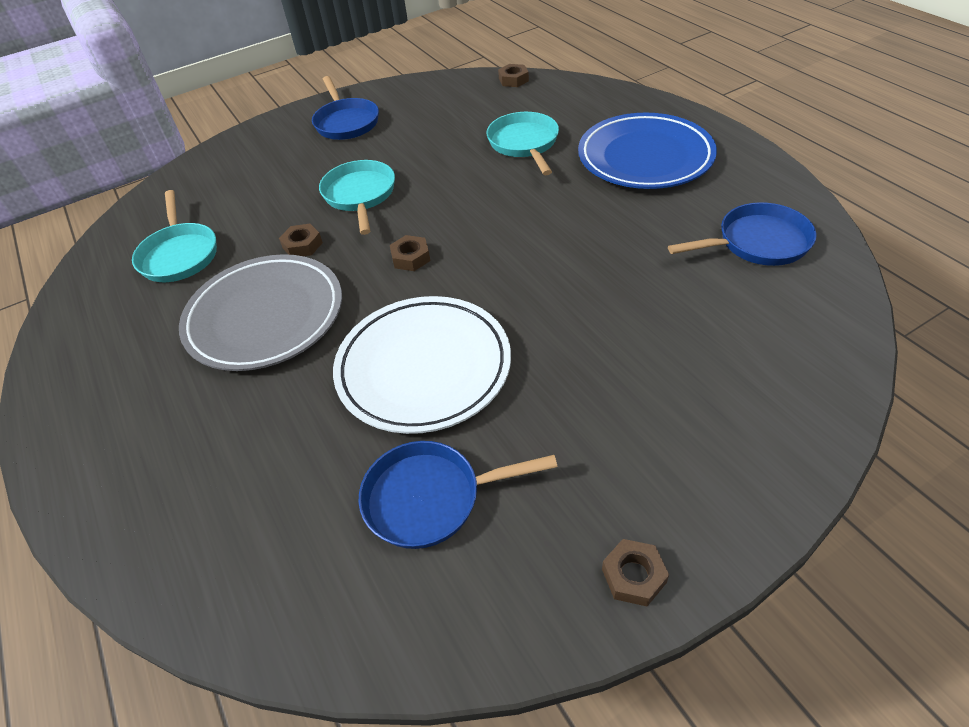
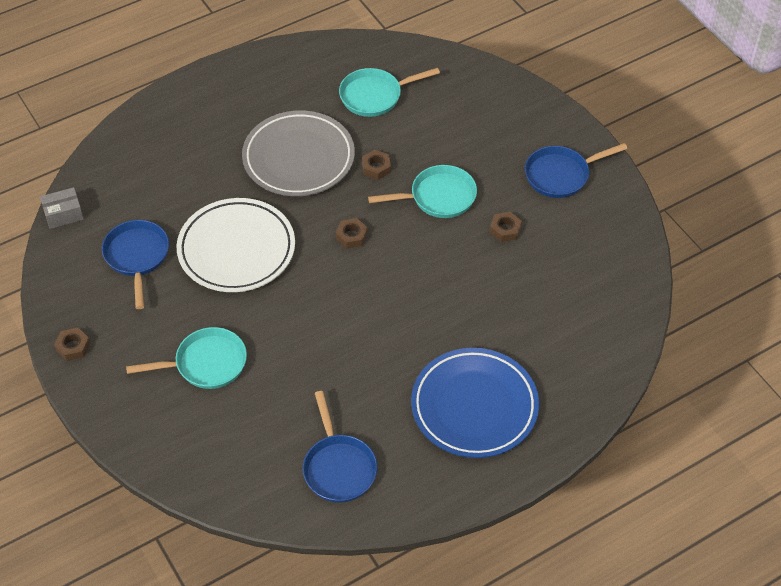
camera: 85 degrees right, 5 degrees up
(313, 647) = (63, 214): none -> grey box
(513, 80) = (637, 308): brown nut -> brown nut (505, 230)
(524, 144) = (508, 314): turquoise pan -> turquoise pan (206, 364)

